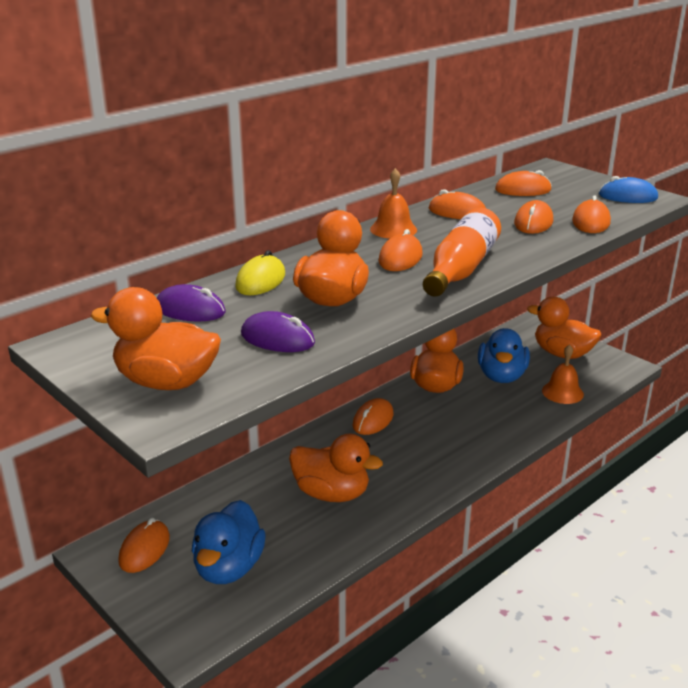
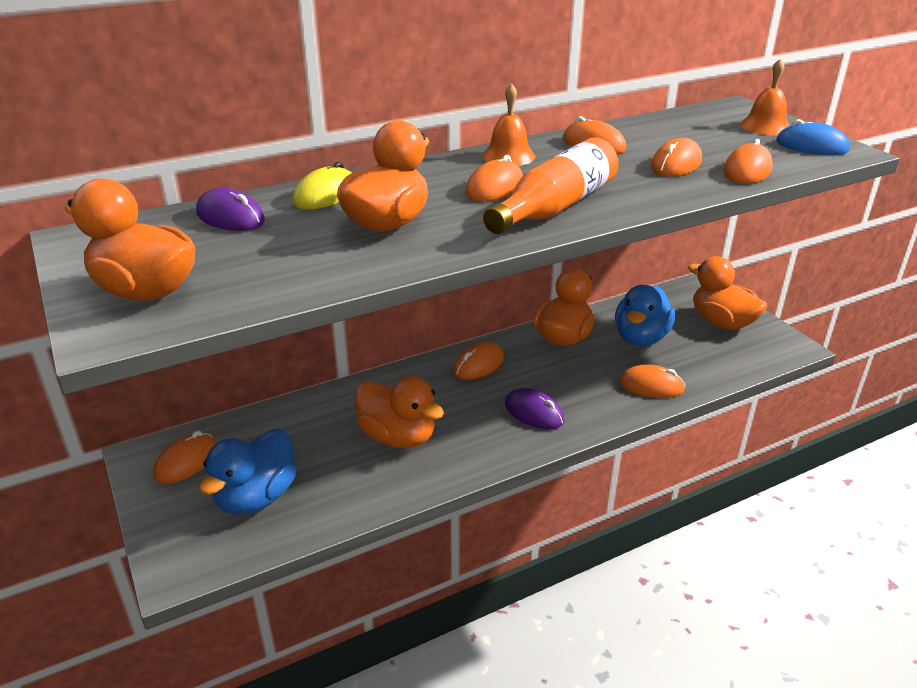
camera: 15 degrees right, 5 degrees up
(277, 339) = (296, 259): purple mouse -> purple mouse (534, 413)
(523, 190) = (687, 127): orange mouse -> orange mouse (651, 386)
(562, 392) = (703, 366): orange bell -> orange bell (765, 126)

